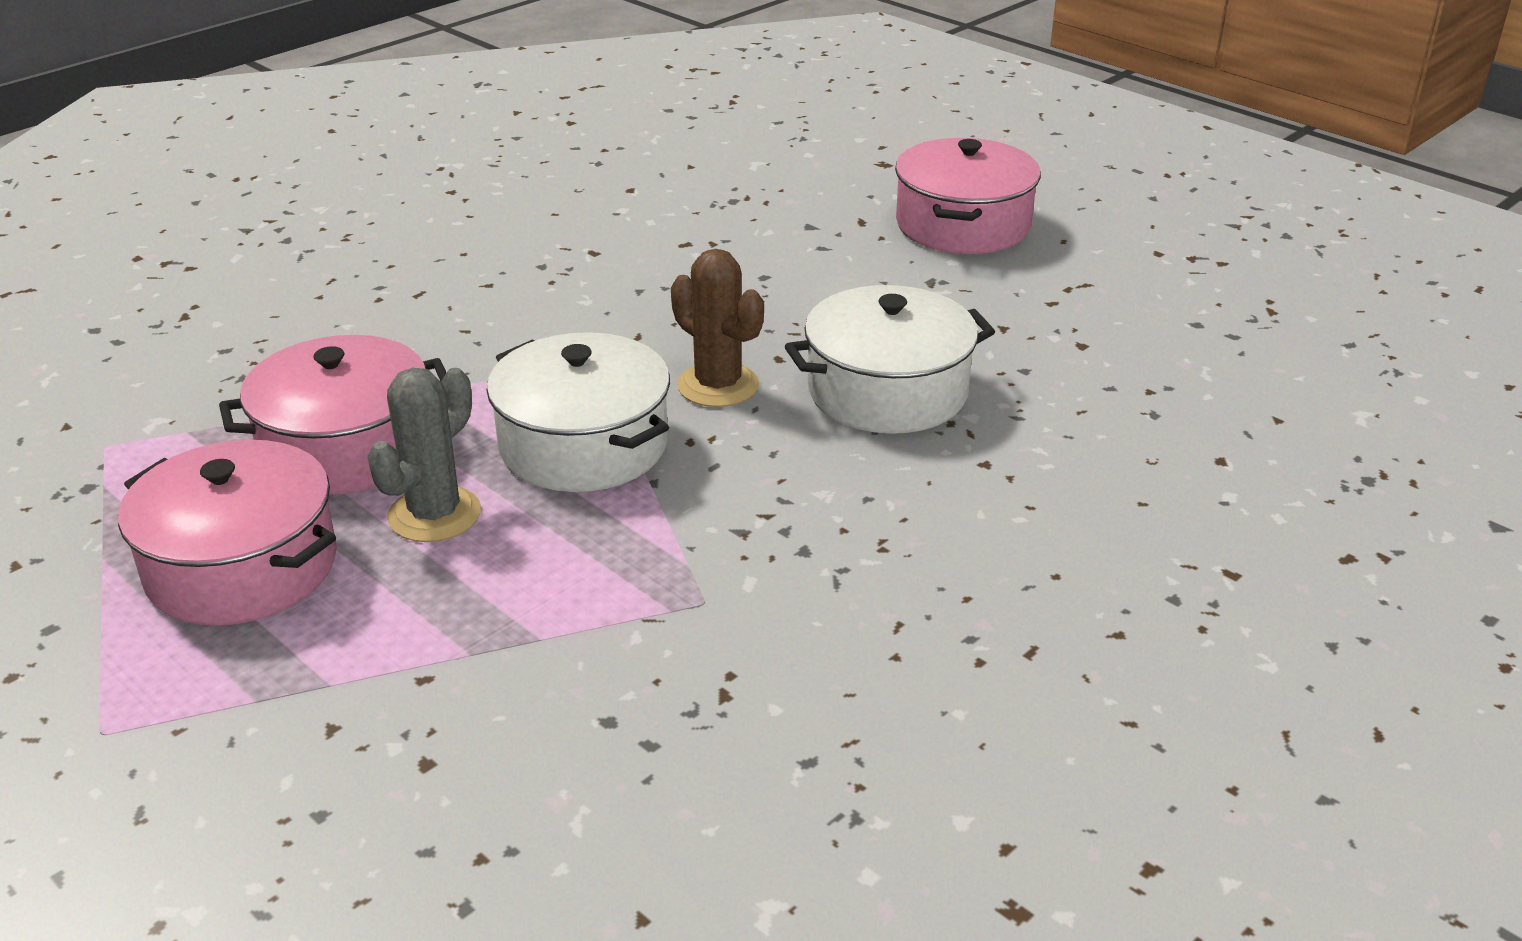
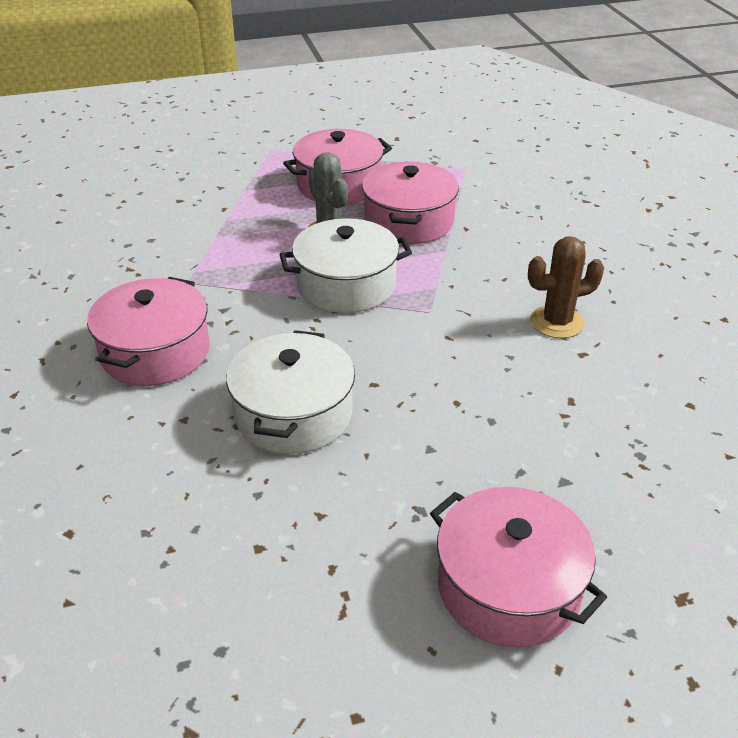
camera: 120 degrees right, 5 degrees up
(718, 385) = (363, 348): brown cactus -> brown cactus (557, 322)
(897, 548) = (155, 352): none -> pink pot

